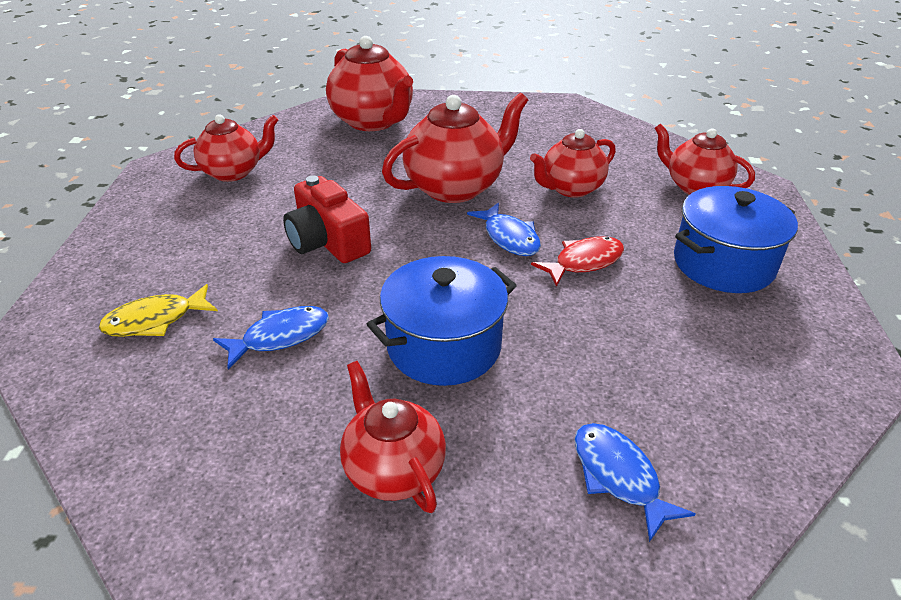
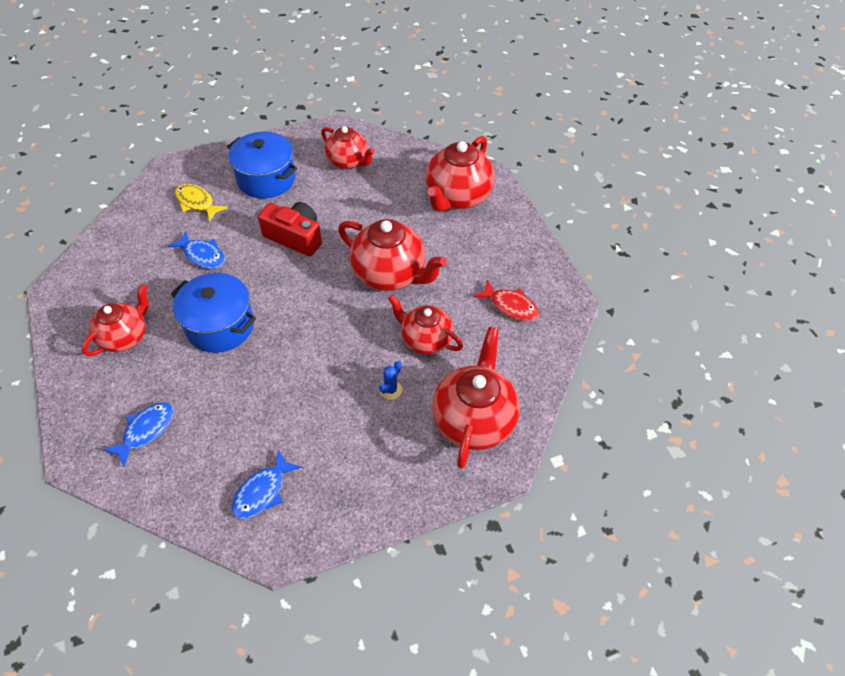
camera: 65 degrees right, 15 degrees up
(327, 241) = (295, 237): red camera -> red camera turned 90 degrees clockwise
(509, 237) = (342, 323): blue fish -> blue fish (262, 491)
(584, 262) = (332, 371): red fish -> red fish (510, 306)
(633, 227) = (391, 390): none -> blue cactus
(695, 187) = (474, 420): red teapot -> red teapot, size x1.53
(723, 264) = (368, 454): blue pot -> blue pot (266, 179)

